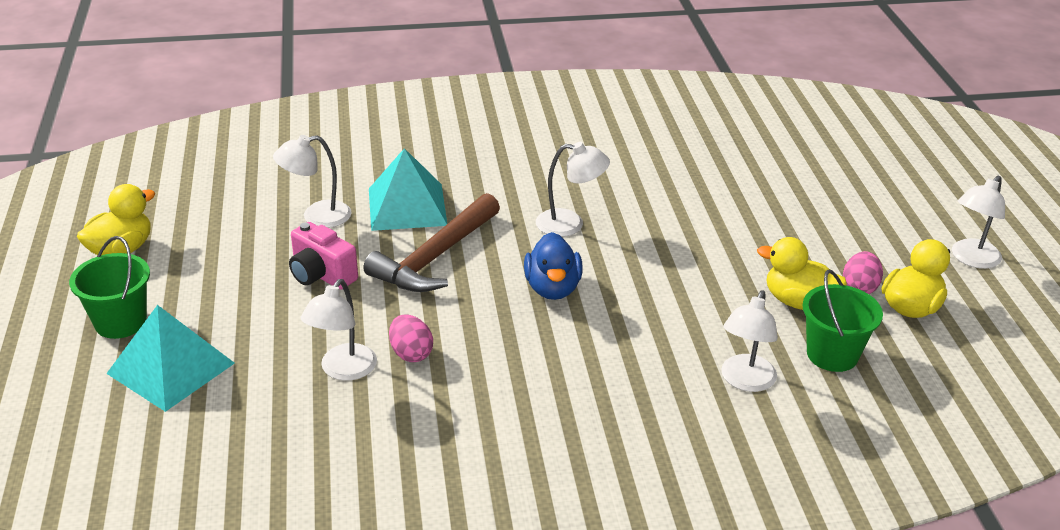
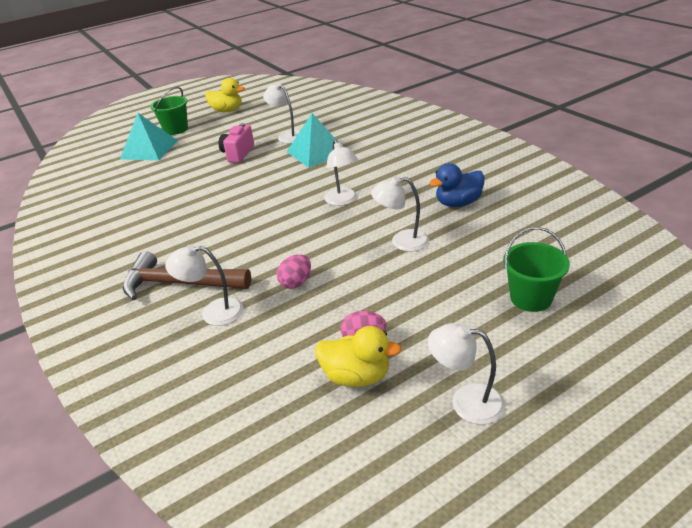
camera: 70 degrees right, 0 degrees up
(343, 370) = (164, 184): white lamp -> white lamp (402, 241)
(411, 353) = (186, 196): pink egg -> pink egg (296, 282)
(435, 257) = (275, 174): brown hammer -> brown hammer (180, 284)
(552, 288) = (270, 216): blue duck -> blue duck (458, 203)
(798, 302) = (322, 313): yellow duck -> none
(832, 354) = (265, 345): green bucket -> green bucket (531, 298)

